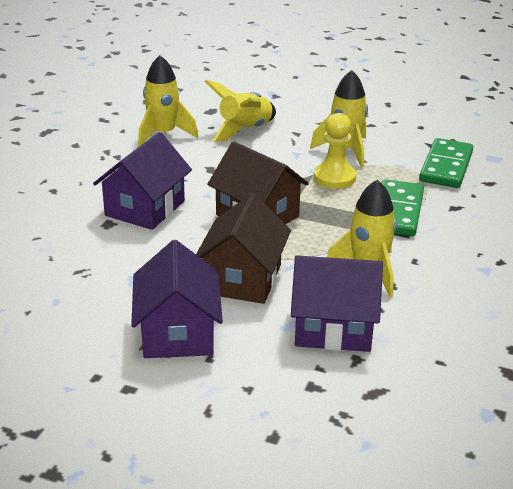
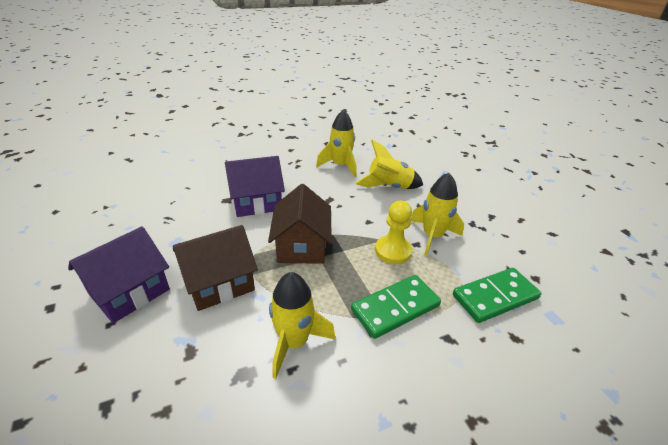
camera: 45 degrees right, 5 degrees up
(333, 328) = (197, 368): purple house -> none

